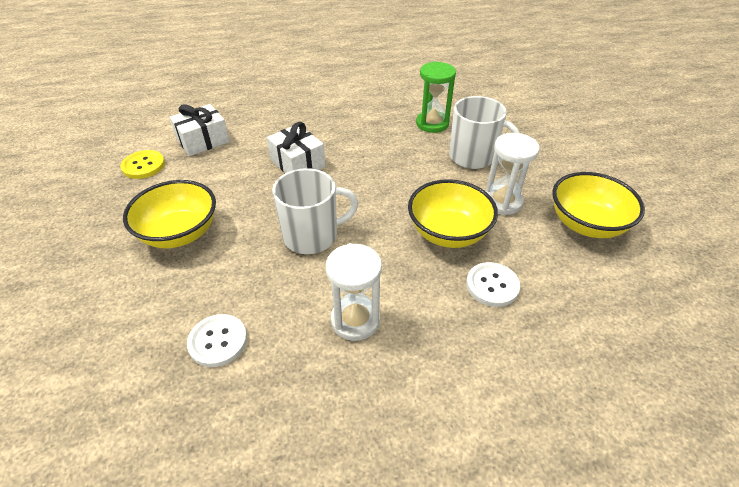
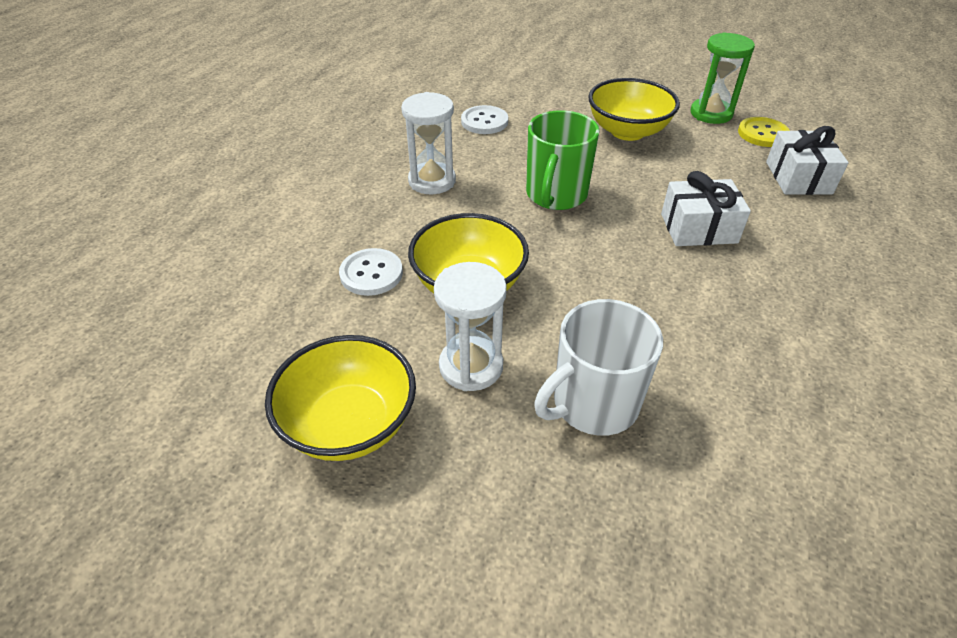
camera: 125 degrees right, 0 degrees up
(312, 236) = (556, 195): white mug -> green mug
(432, 124) = (727, 412): green hourglass -> green hourglass (711, 114)

